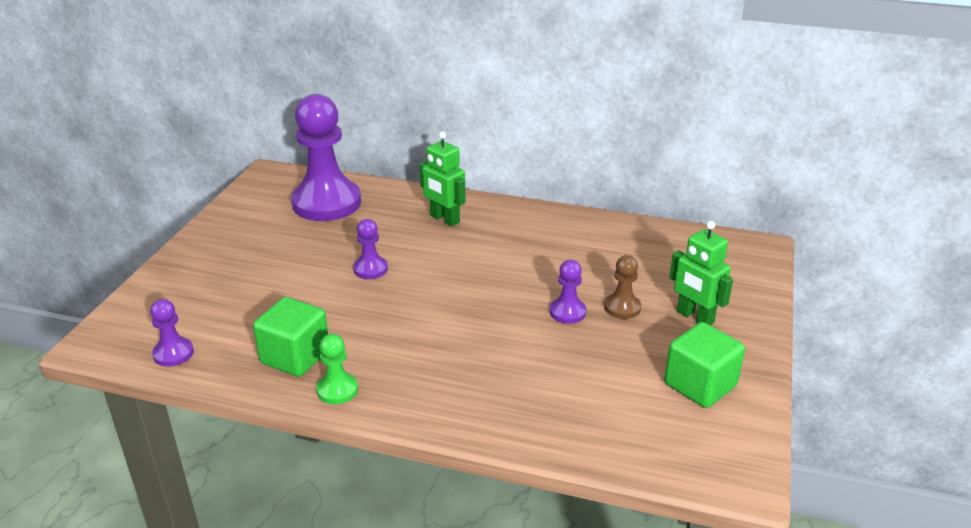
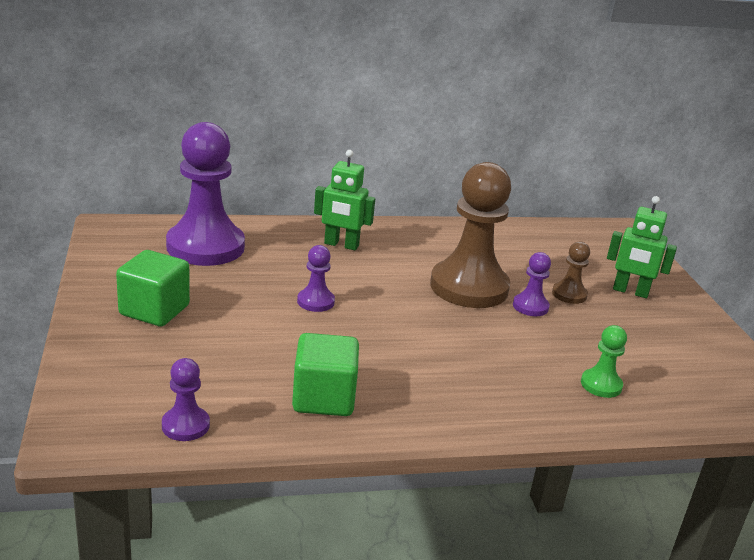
camera: 30 degrees left, 5 degrees down
(337, 390) = (398, 419): green pawn -> green pawn (601, 385)
(525, 281) = (469, 287): none -> brown pawn
(700, 385) = (686, 343): green cube -> green cube (154, 310)

